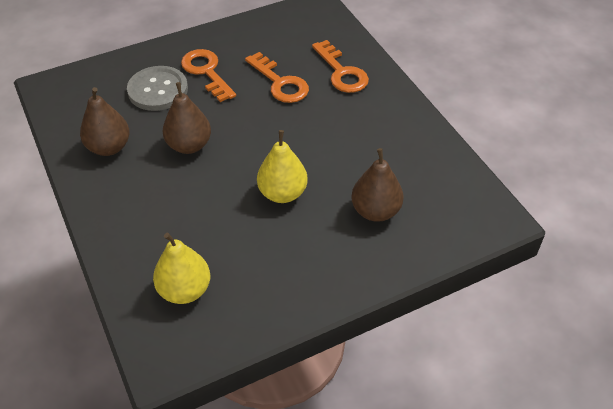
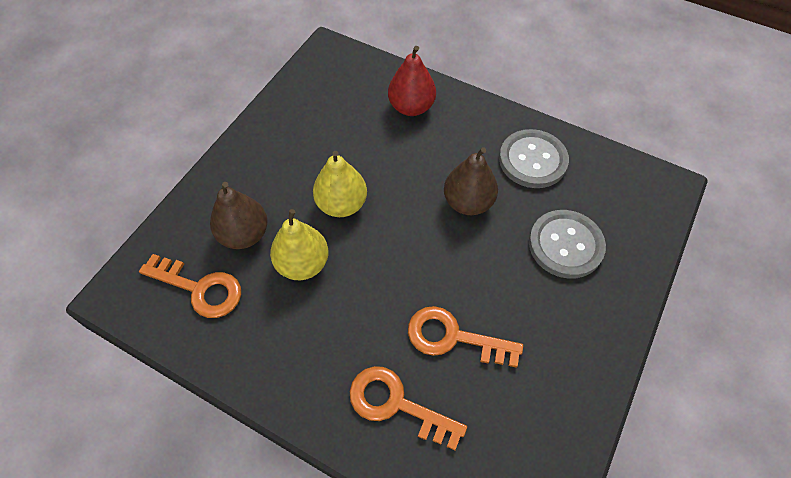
camera: 145 degrees right, 10 degrees up
(109, 147) = (532, 160): brown pear -> grey button
(148, 243) = (411, 107): none -> red pear
(185, 290) = (352, 93): yellow pear -> yellow pear (303, 264)
(206, 72) = (545, 301): orange key -> orange key (199, 288)

